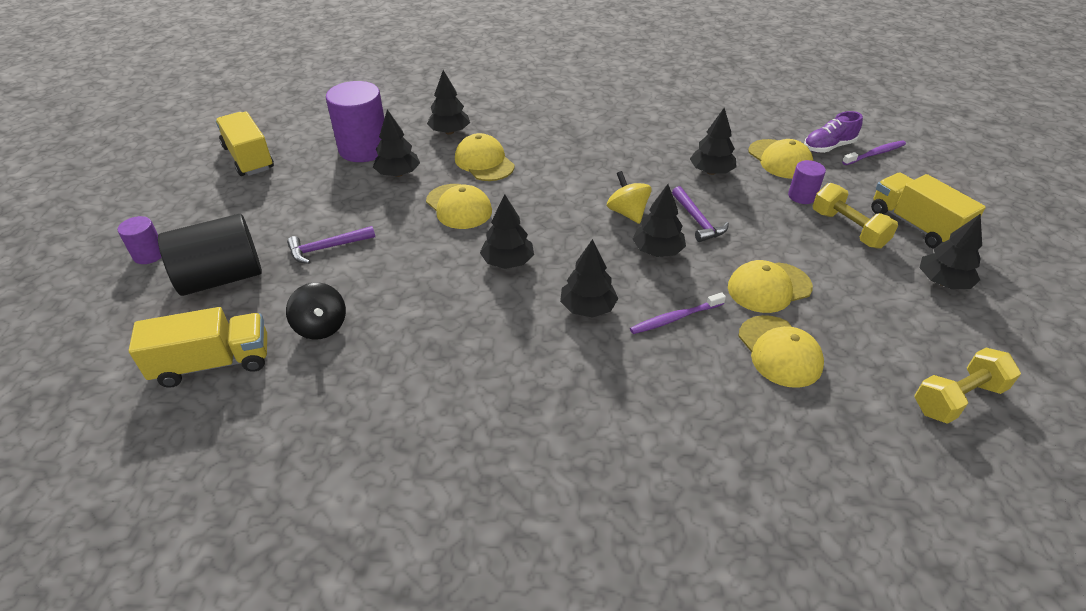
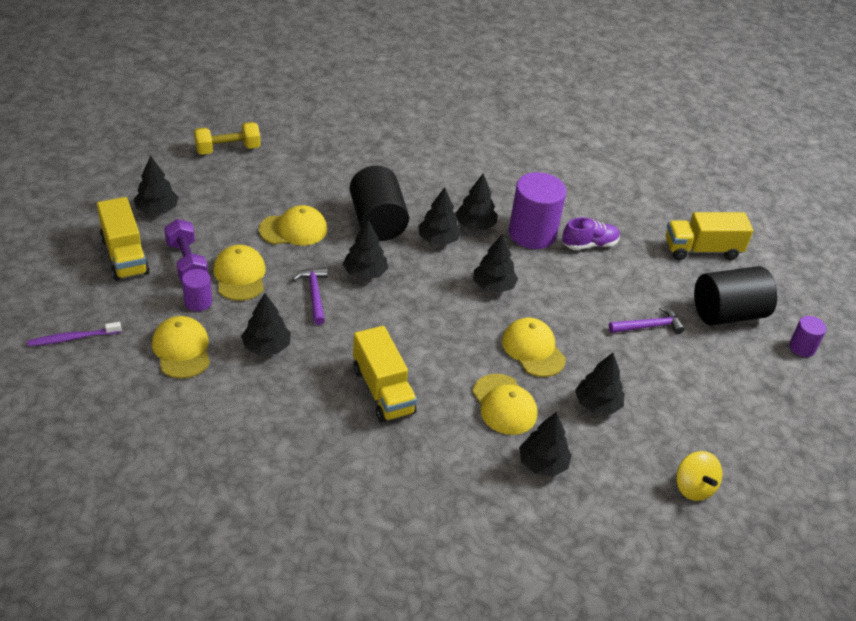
camera: 175 degrees left, 0 degrees up
(249, 158) = (770, 460): yellow truck -> yellow truck (383, 390)
(321, 326) = (635, 261): black spinning top -> none
(364, 149) = (642, 451): purple cylinder -> purple cylinder (532, 233)
(544, 339) = (475, 225): none -> black tree
(627, 213) = (374, 314): yellow spinning top -> yellow spinning top (693, 487)
(674, 318) = (377, 222): purple toothbrush -> black cylinder
(779, 351) = (317, 190): yellow cap -> yellow cap (240, 275)
(828, 147) = (114, 357): purple shoe -> purple shoe (589, 244)
(848, 229) = (187, 263): yellow dumbbell -> purple dumbbell

